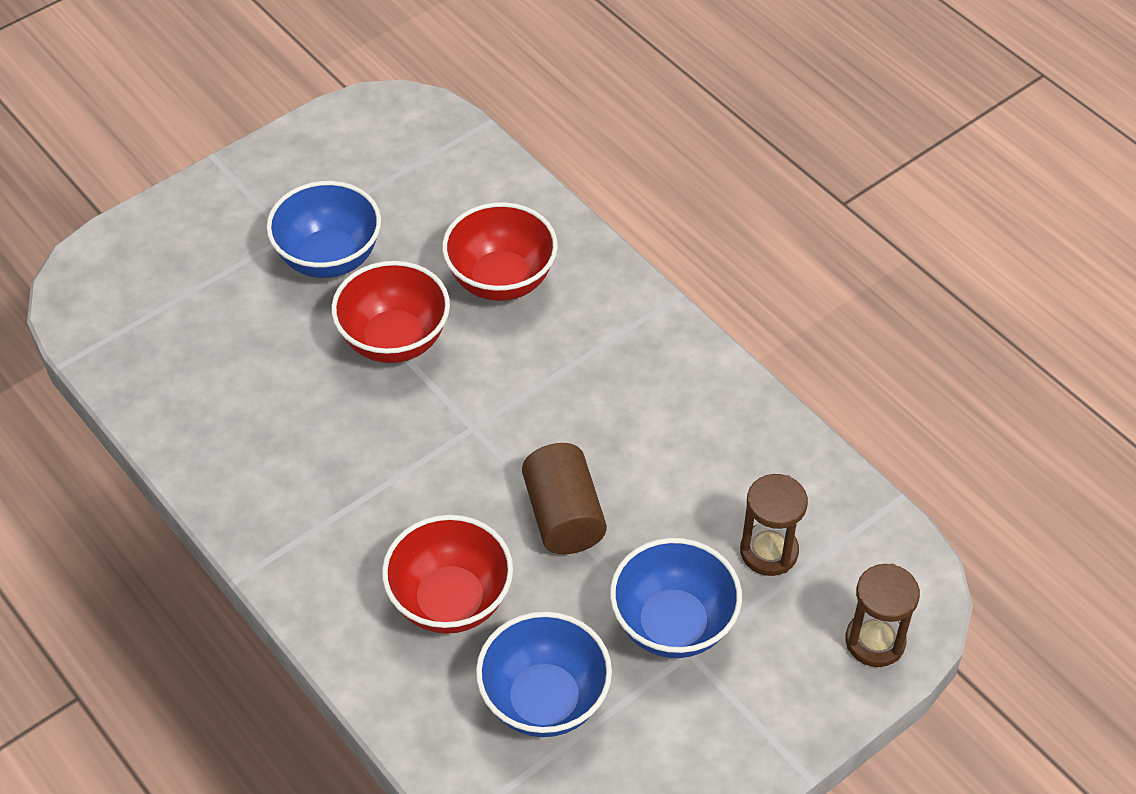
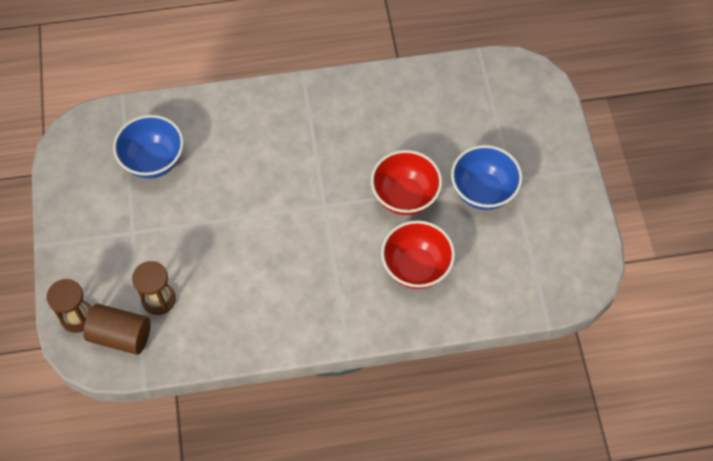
camera: 120 degrees right, 10 degrees up
(450, 601) = (231, 148): red bowl -> none
(563, 516) = (244, 219): brown cylinder -> brown cylinder (121, 336)
(673, 624) = (151, 233): blue bowl -> none

